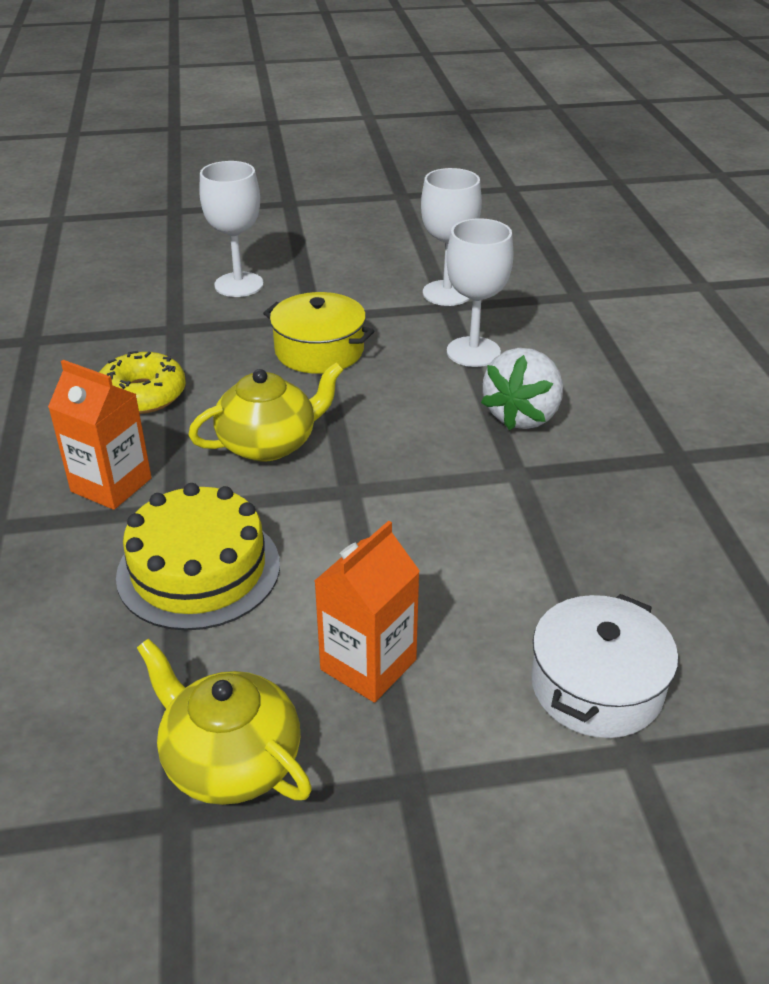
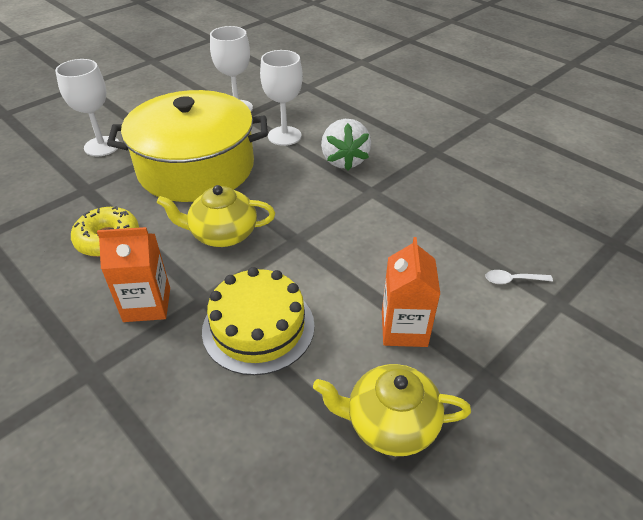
camera: 35 degrees left, 5 degrees up
(269, 443) = (222, 234): yellow teapot -> yellow teapot turned 120 degrees counterclockwise
(319, 350) = (196, 167): yellow pot -> yellow pot, size x1.93
(596, 686) = (512, 280): white pot -> white spoon

